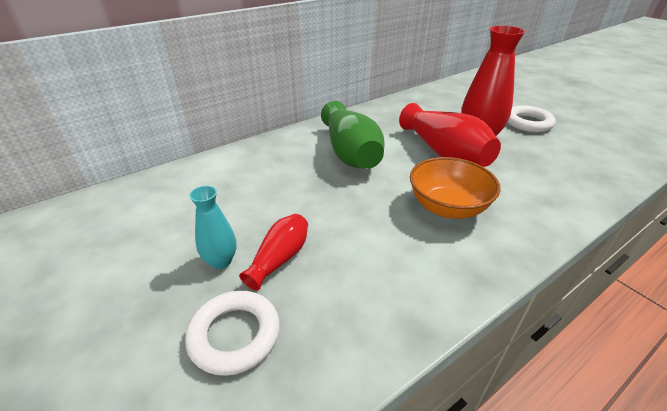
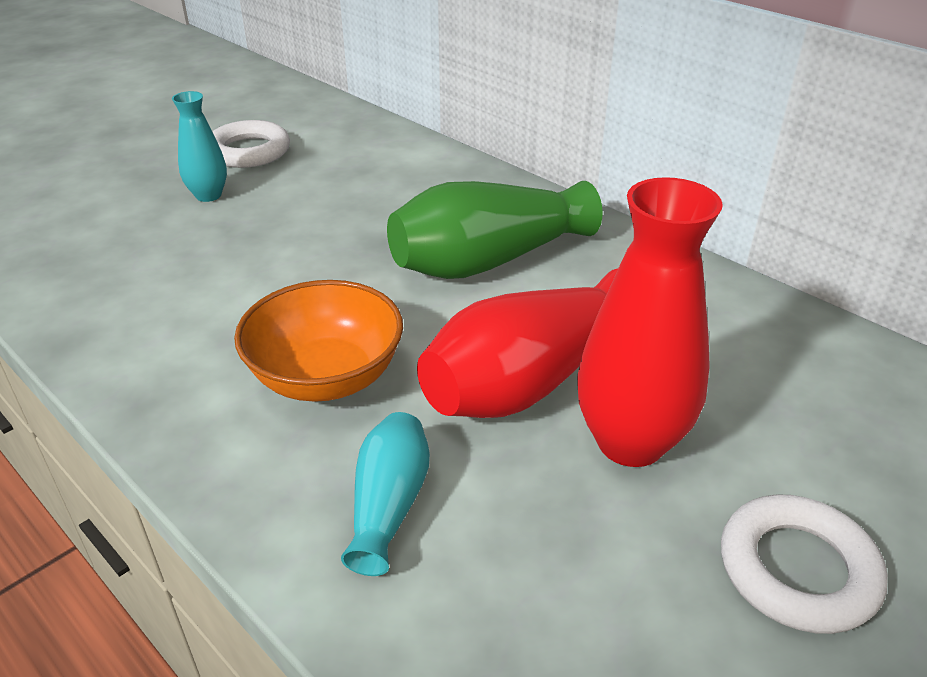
camera: 80 degrees right, 0 degrees up
(235, 335) = (98, 223): white ring -> white ring (249, 151)
(279, 259) = (208, 231): red vase -> none
(529, 193) = (389, 505): none -> turquoise vase

